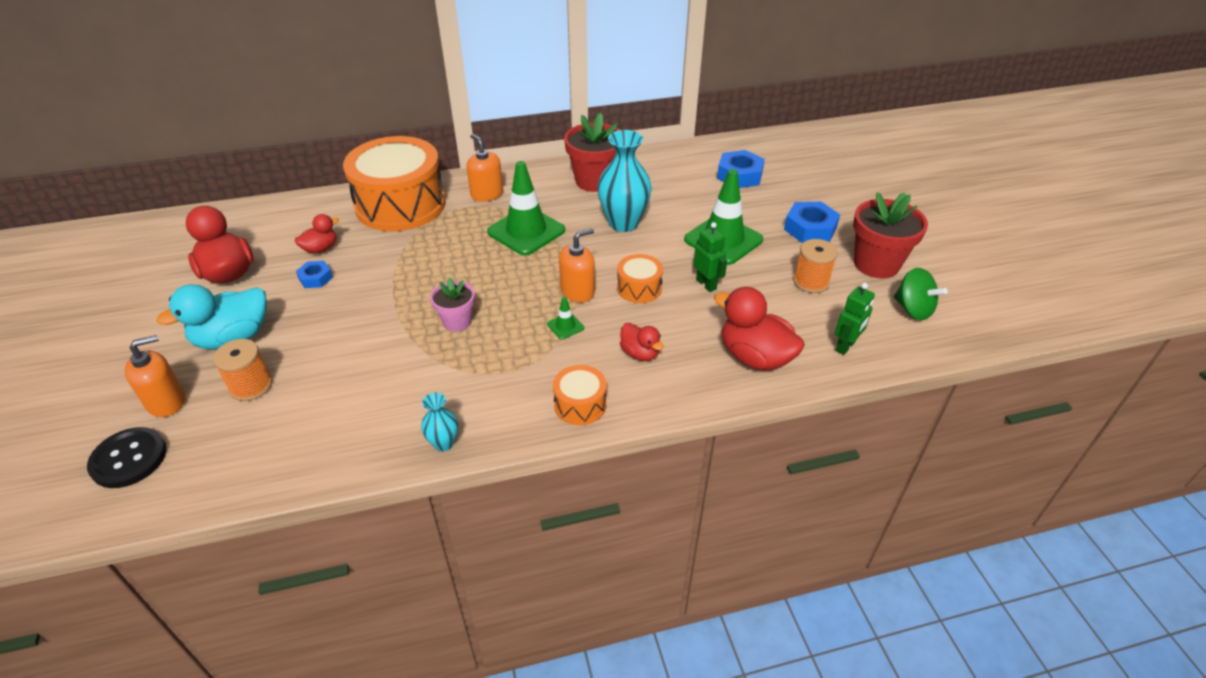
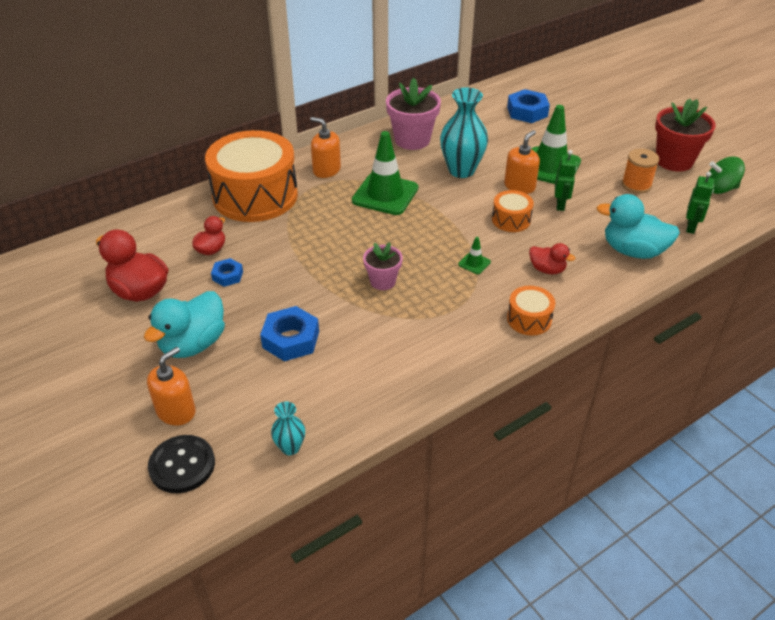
camera: 20 degrees left, 0 degrees up
(251, 386) = (244, 378): orange spool -> none
(444, 443) = (444, 376): turquoise vase -> turquoise vase (290, 447)
(577, 291) = (464, 233): orange soap dispenser -> orange soap dispenser (519, 186)
(595, 181) = (412, 140): red flower pot -> pink flower pot
(706, 284) = (560, 204): green robot -> green robot turned 60 degrees clockwise
(754, 357) = (633, 251): red duck -> turquoise duck
(810, 229) = (609, 144): blue nut -> blue nut (291, 339)
(913, 309) = (720, 189): green spinning top -> green spinning top turned 150 degrees clockwise

